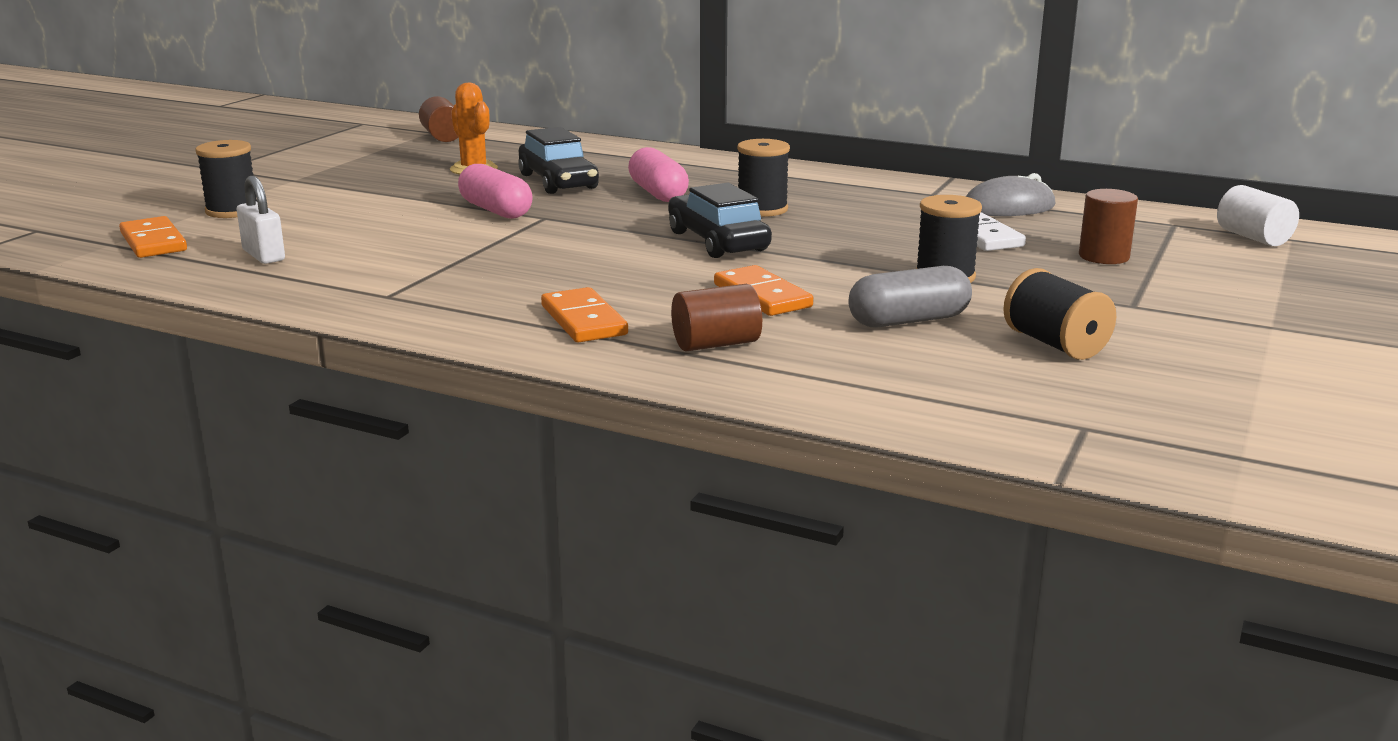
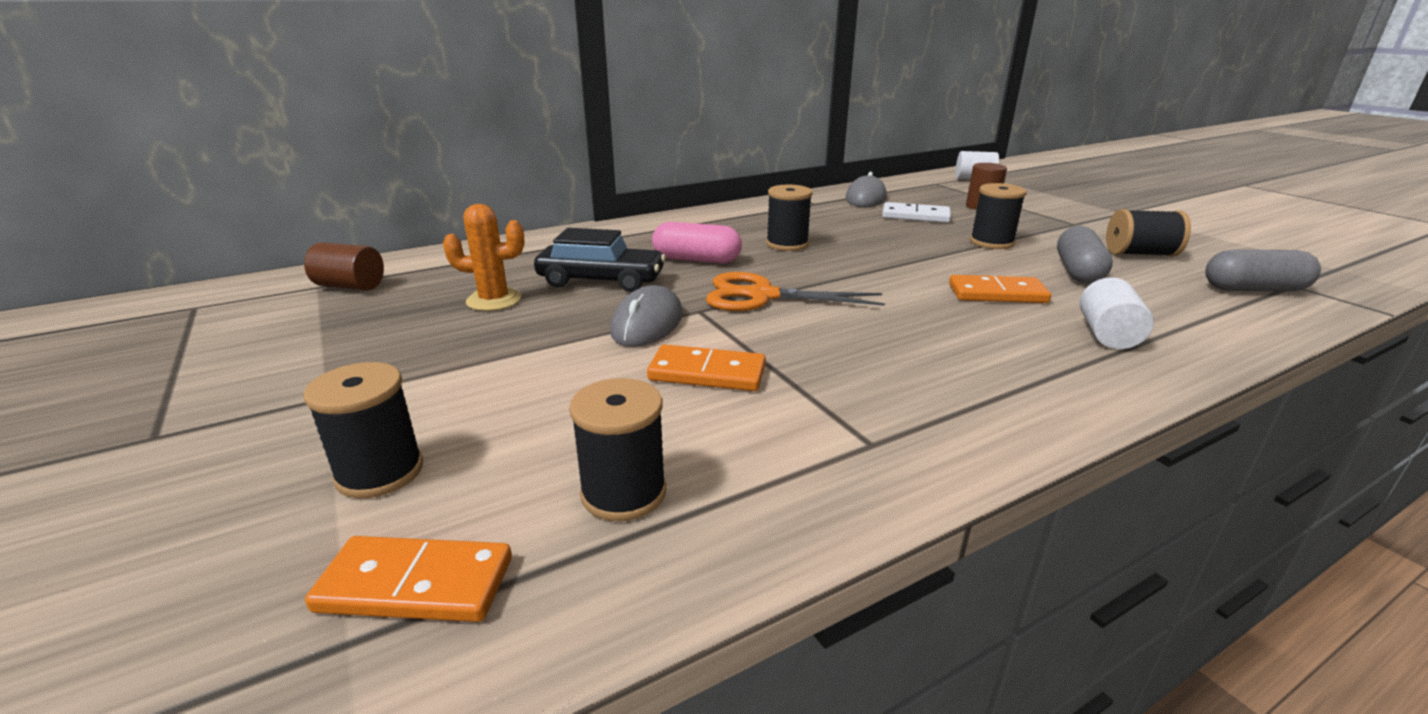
camera: 55 degrees left, 5 degrees up
(263, 255) = (623, 493): white padlock -> black spool
(496, 210) = (647, 323): pink capsule -> grey mouse
(584, 320) = (1021, 366): orange domino -> orange domino (707, 373)
(607, 226) = (762, 296): none -> orange scissors
(716, 344) = (1107, 335): brown cylinder -> white cylinder
(718, 241) = (850, 273): black car -> none
(1014, 405) = (1253, 289): none -> grey capsule

